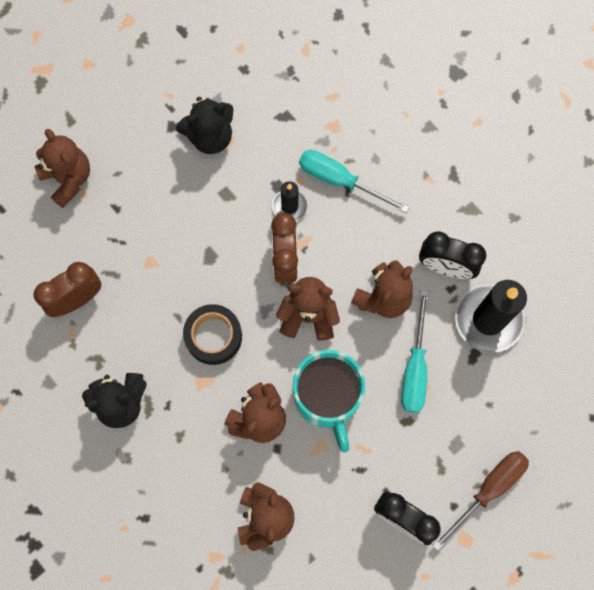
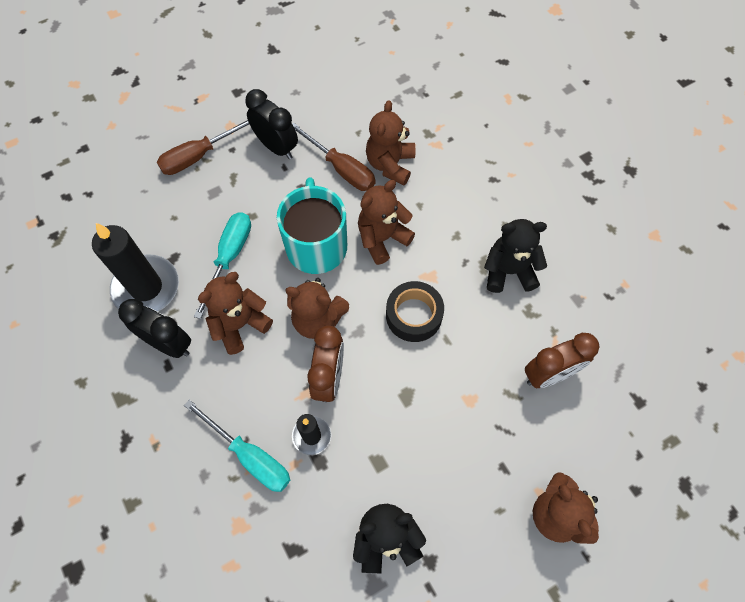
camera: 170 degrees left, 10 degrees down
(320, 501) = (341, 169): none -> brown screwdriver

